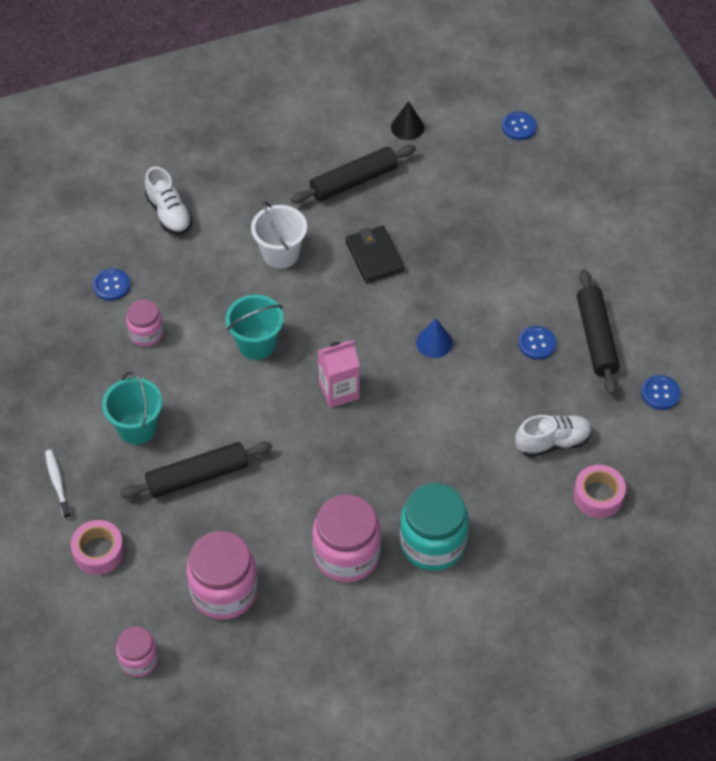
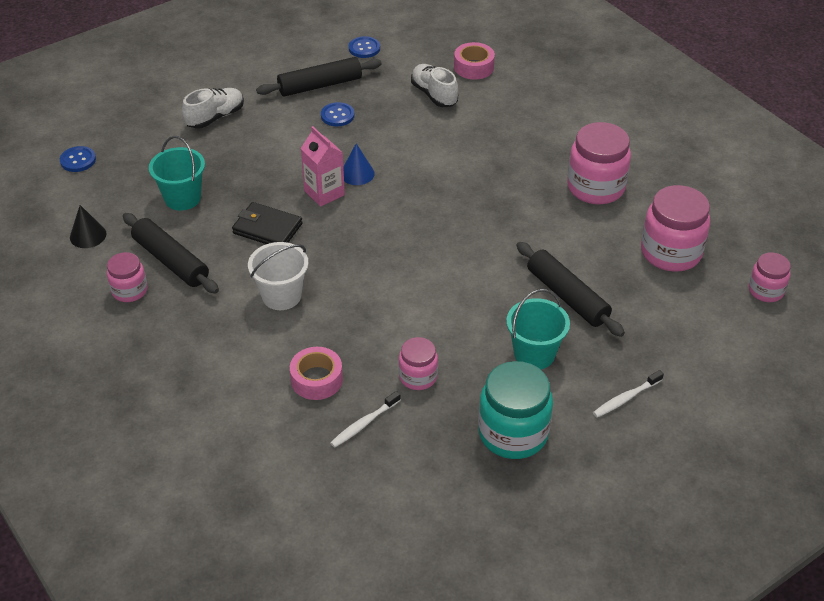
camera: 105 degrees left, 10 degrees down
(98, 552) = (681, 346): pink tape -> pink tape (316, 379)
(111, 285) = (364, 424): blue button -> white toothbrush
(169, 214) = (248, 399): white shoe -> white shoe (215, 117)
(256, 344) = (401, 289): turquoise bucket -> turquoise bucket (182, 198)
(325, 150) = (129, 290): none -> pink jar
(339, 391) = (433, 223): pink carton -> pink carton (324, 193)
(374, 256) = (267, 228): black wallet -> black wallet turned 60 degrees clockwise
(432, 543) = (559, 143): turquoise jar -> turquoise jar (513, 433)

